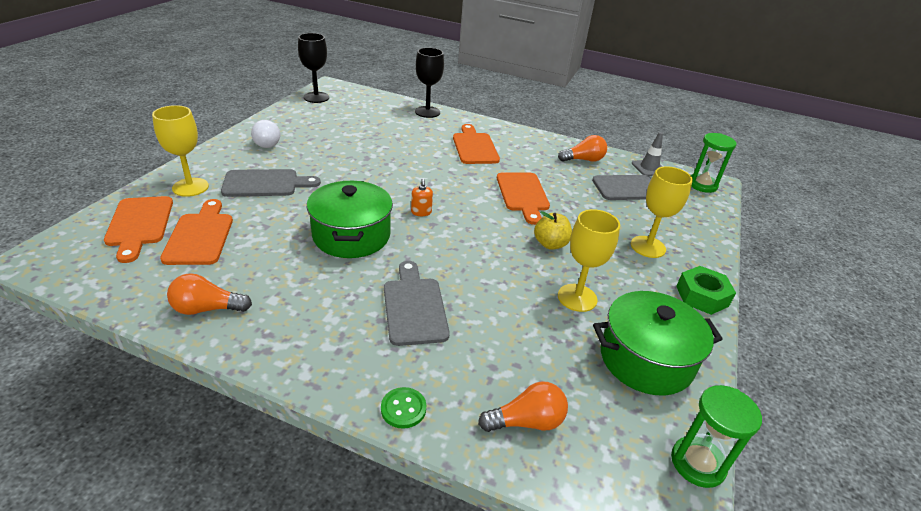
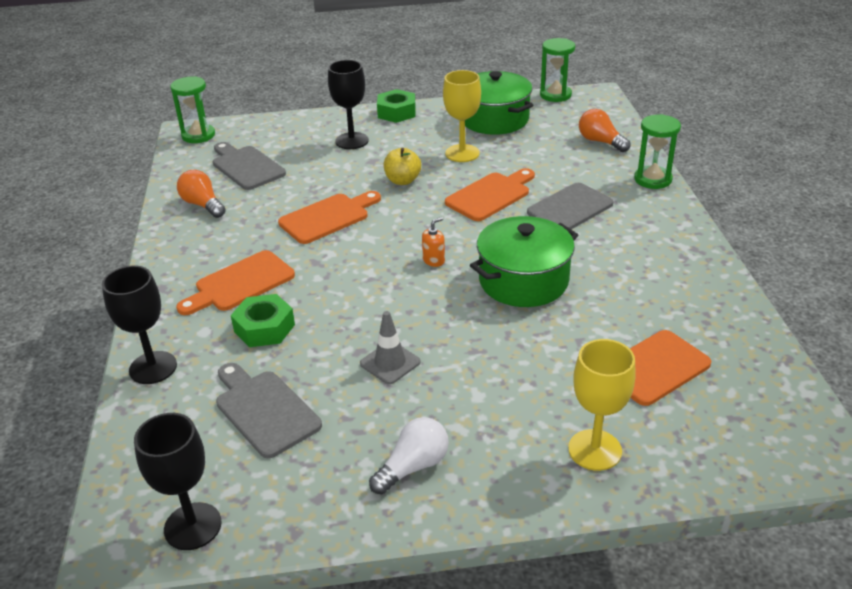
camera: 115 degrees left, 0 degrees up
(139, 224) = (696, 429): orange cutting board -> orange cutting board (490, 195)
(207, 309) = (708, 299): orange light bulb -> none
(265, 183) = (511, 394): grey cutting board -> grey cutting board (264, 410)
(403, 409) = (652, 179): green button -> green hourglass
(423, 141) = (264, 328): none -> green nut
(648, 247) = (352, 141): yellow goblet -> black goblet
(649, 168) = (185, 166): grey traffic cone -> grey traffic cone (390, 363)

